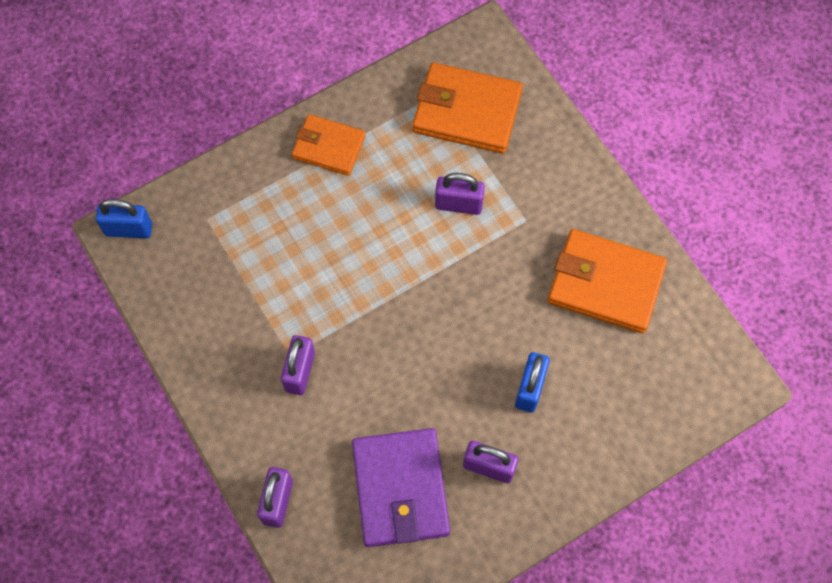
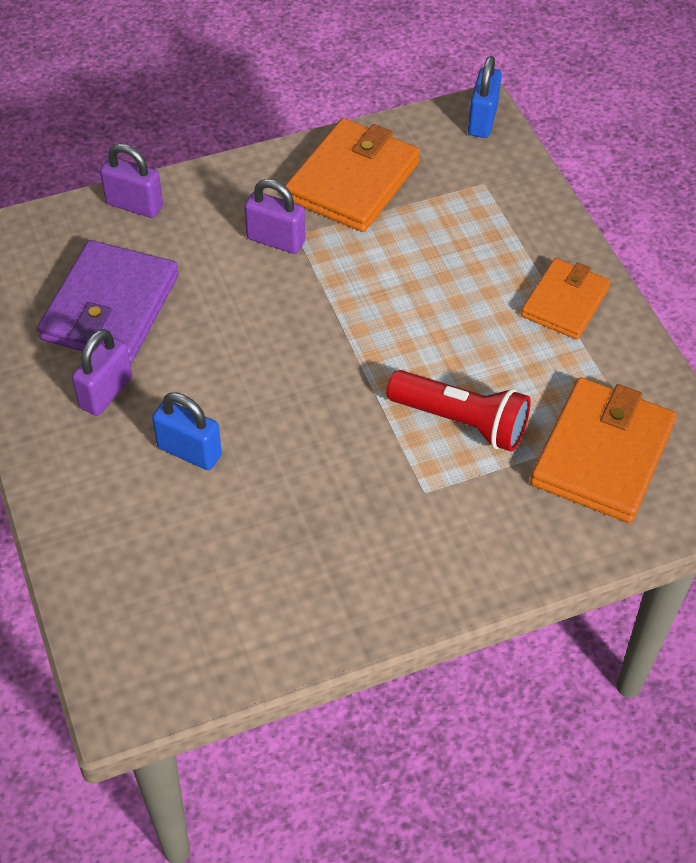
camera: 100 degrees right, 15 degrees down
(400, 489) = (110, 308): purple wallet -> purple wallet turned 75 degrees counterclockwise
(458, 204) = (461, 421): purple padlock -> red flashlight
(605, 283) = (311, 566): orange wallet -> orange wallet (353, 181)

